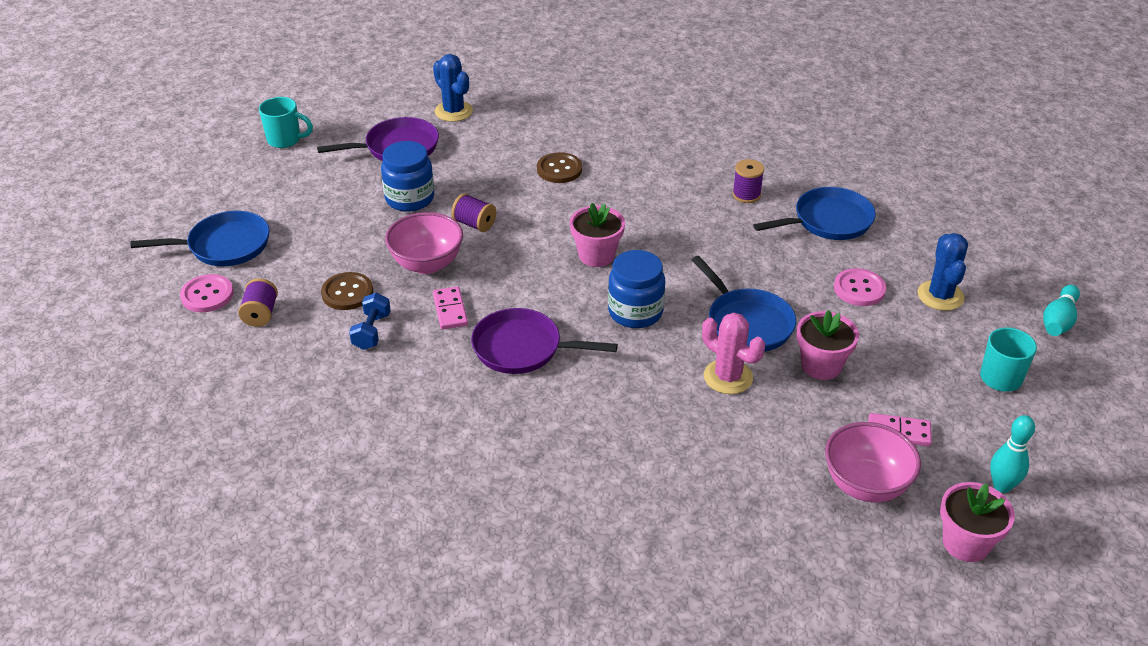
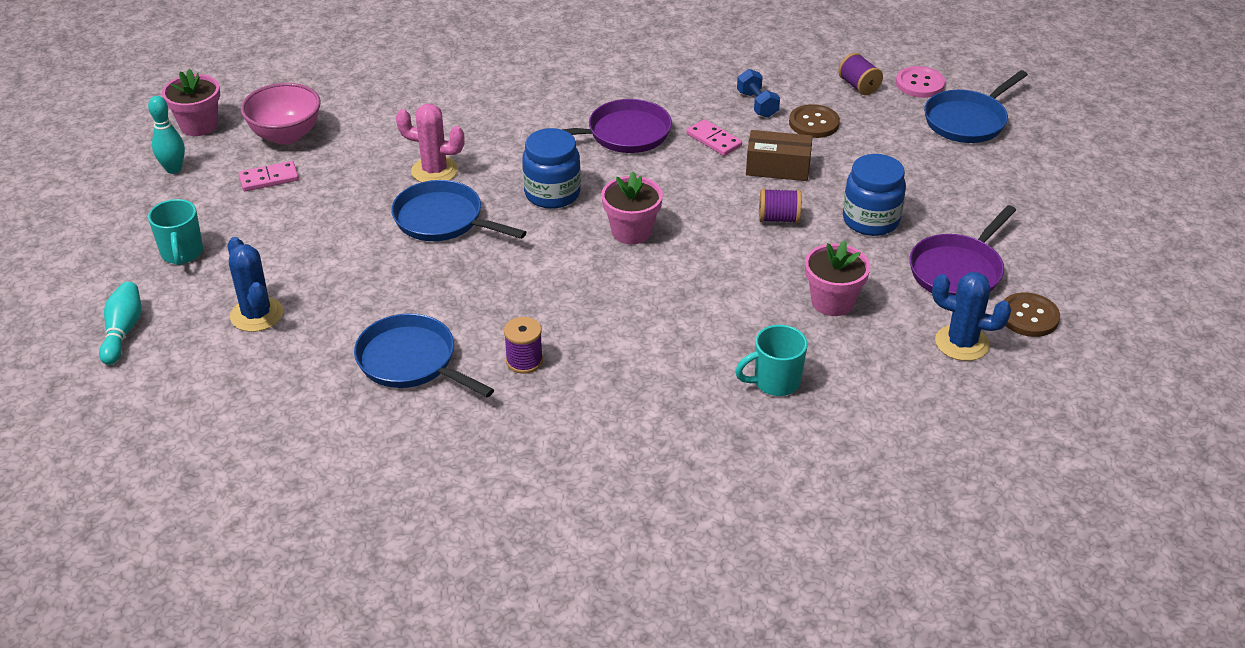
camera: 150 degrees right, 0 degrees up
(285, 140) = (1080, 234): turquoise mug -> turquoise mug (775, 382)
(427, 264) = (778, 168): pink bowl -> brown box
(559, 169) = (759, 312): brown button -> brown button (1028, 316)
(821, 365) = (356, 207): pink flower pot -> pink flower pot (832, 302)
(828, 221) = (411, 361): blue pan -> blue pan turned 90 degrees clockwise
(859, 289) = (346, 292): pink button -> none

